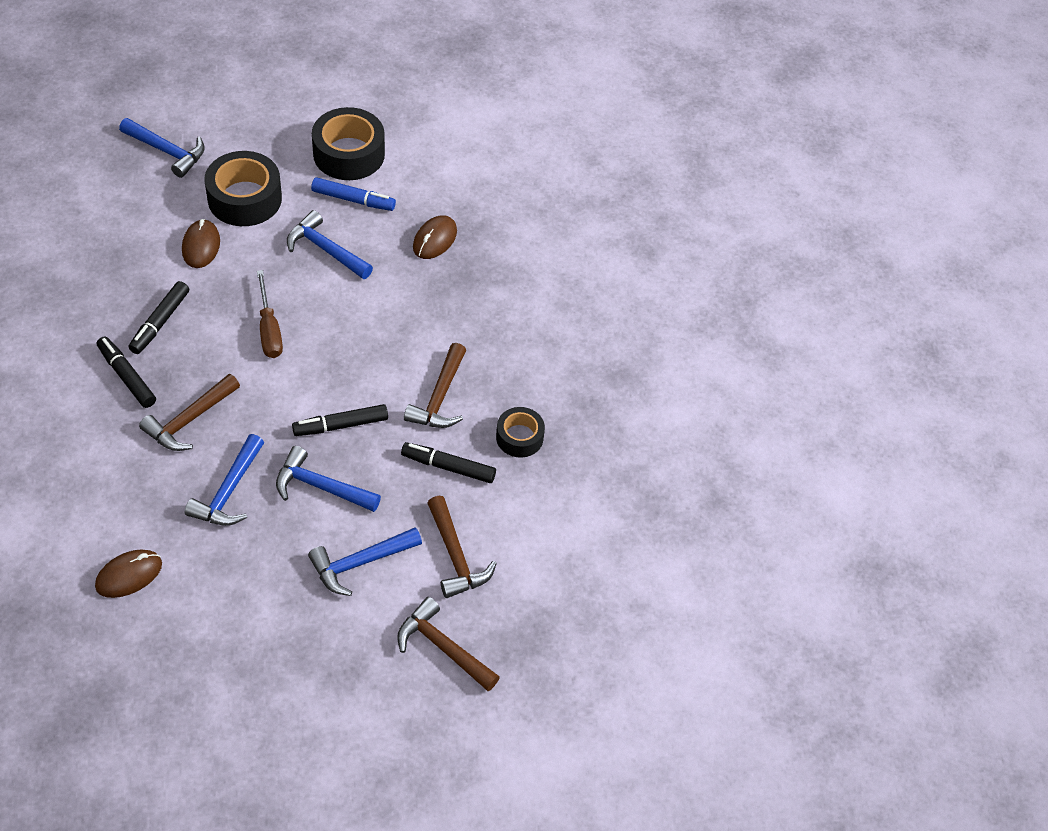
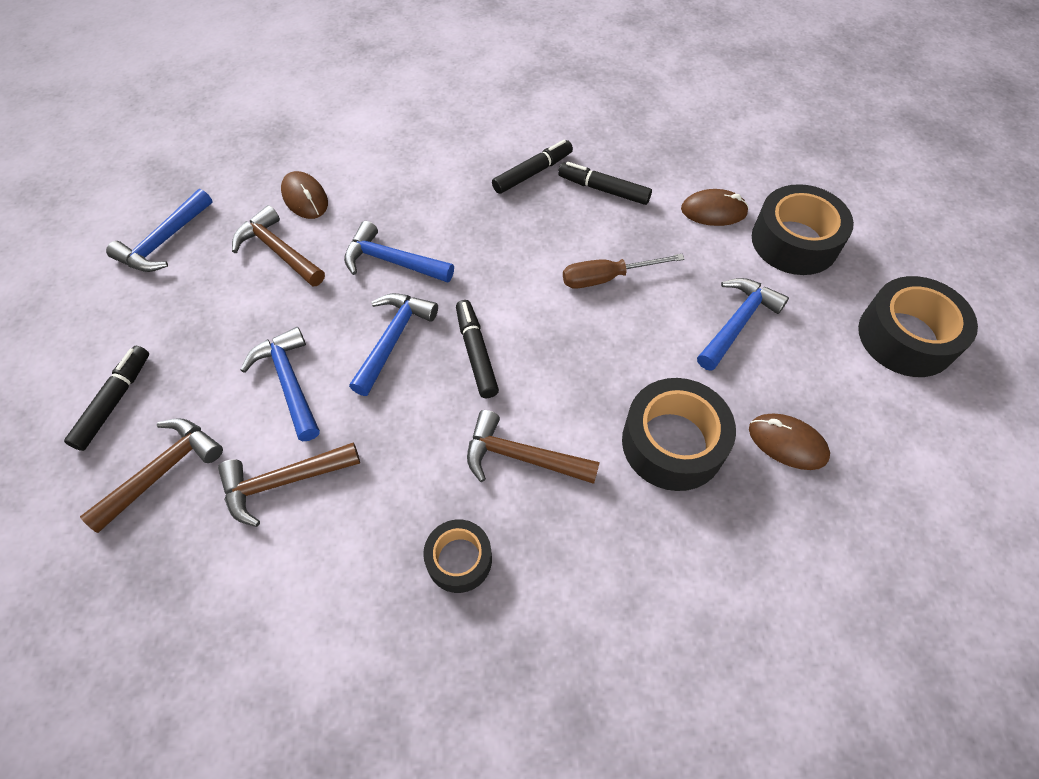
camera: 95 degrees right, 5 degrees up
(167, 151) = (841, 172): blue hammer -> blue hammer (164, 242)
(189, 420) = (481, 223): brown hammer -> brown hammer (278, 251)
(353, 200) = (828, 346): blue marker -> none
(431, 304) = (672, 443): none -> black tape
(448, 467) = (414, 470): black marker -> black marker (114, 401)

